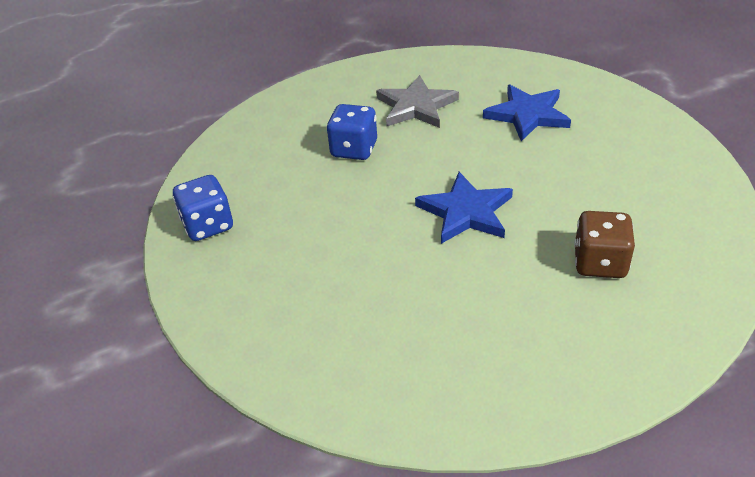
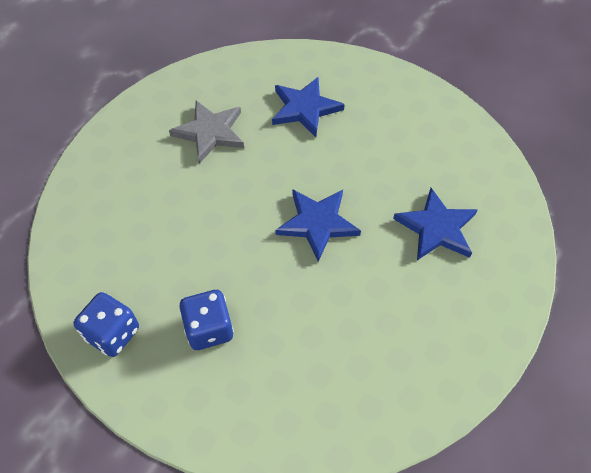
camera: 35 degrees left, 15 degrees up
(354, 149) = (187, 198): blue dice -> blue dice (209, 329)
(599, 263) = (436, 228): brown dice -> blue star

